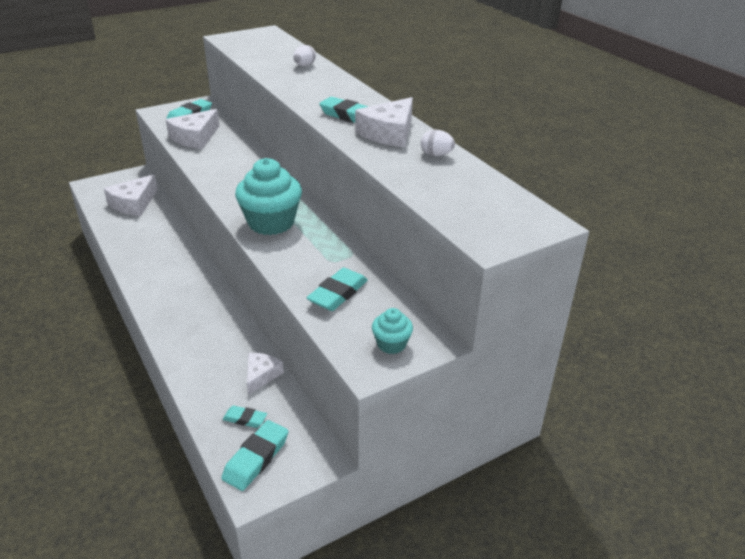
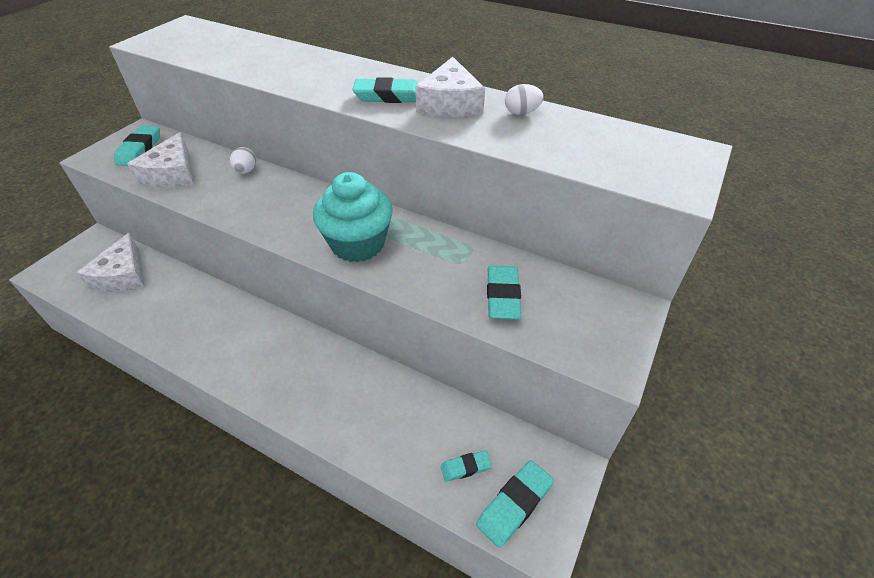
camera: 30 degrees left, 10 degrees up
(256, 458) = (514, 505): turquoise eraser -> turquoise eraser turned 45 degrees clockwise
(261, 375) = (438, 410): white cheese -> none
(304, 66) = (274, 53): white egg -> white egg (246, 171)
(391, 344) = (604, 328): turquoise cupcake -> none

